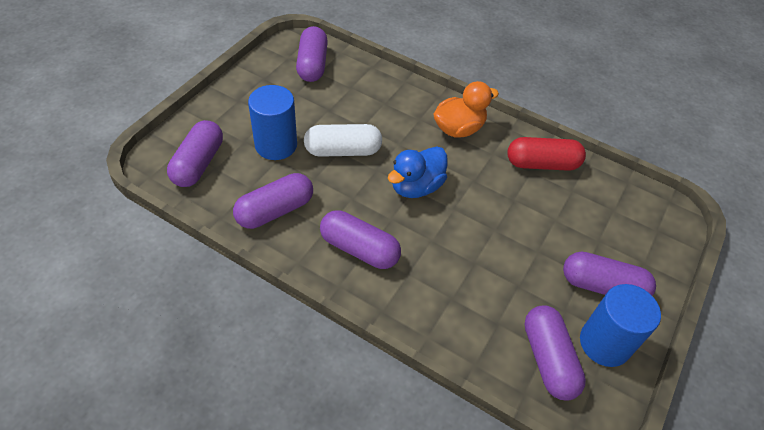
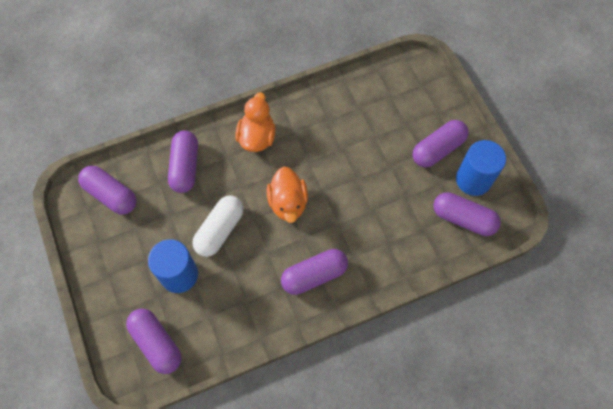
camera: 50 degrees left, 15 degrees up
(275, 210) = (242, 312): purple capsule -> purple capsule (185, 167)
(416, 187) = (288, 203): blue duck -> orange duck
(542, 164) = (326, 108): red capsule -> none

